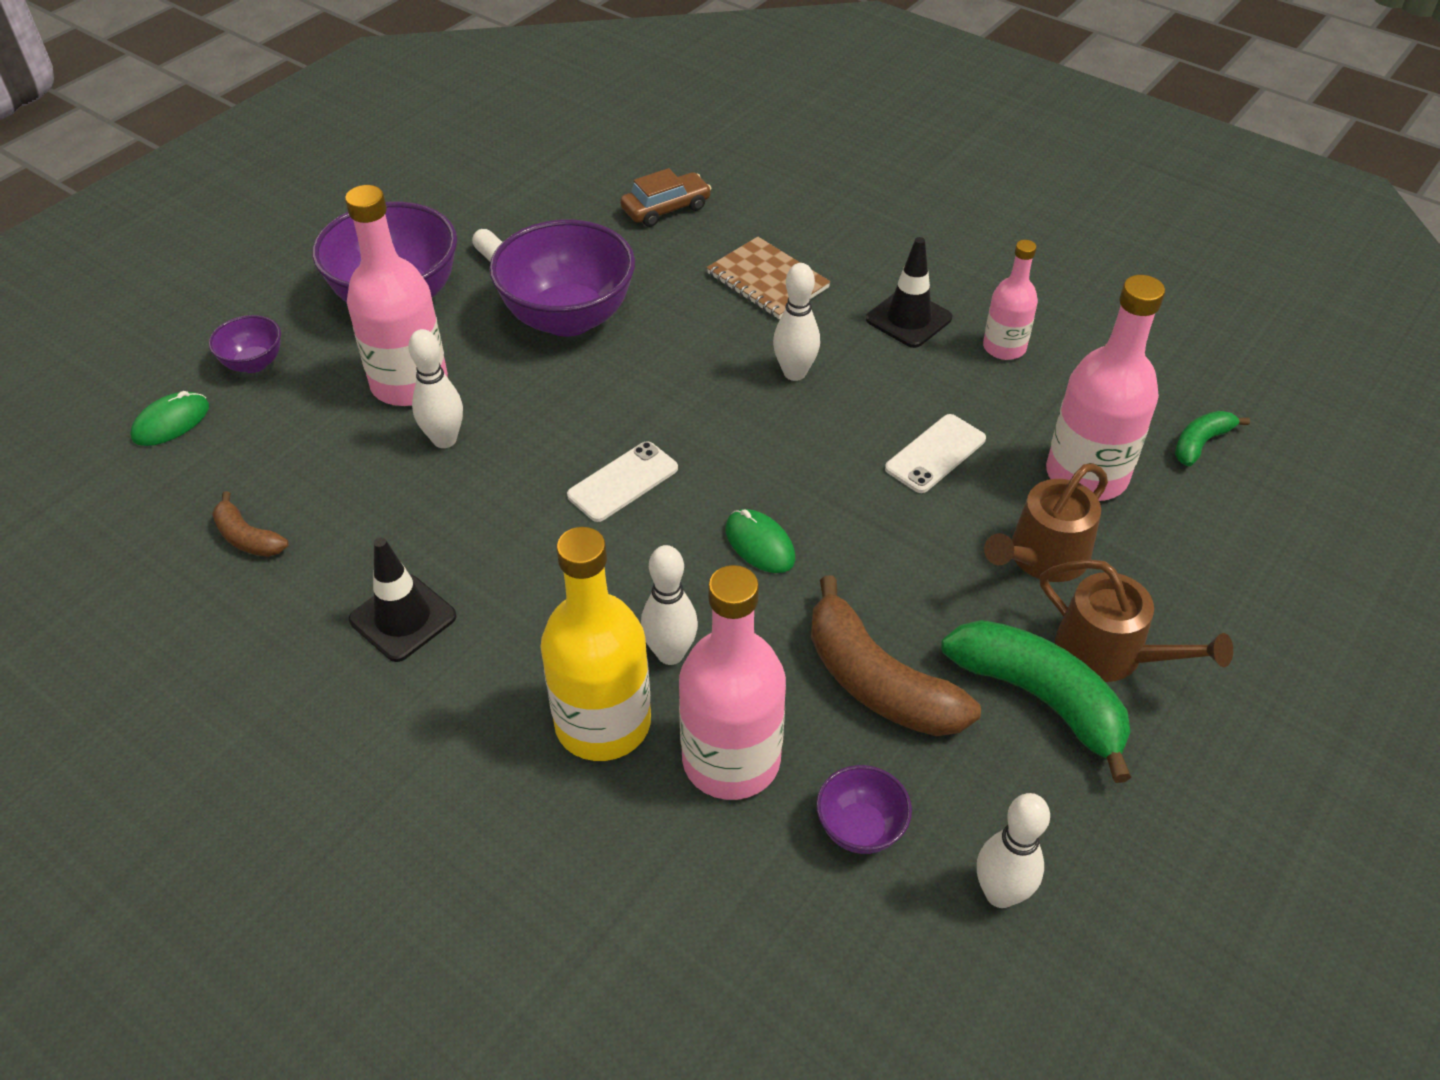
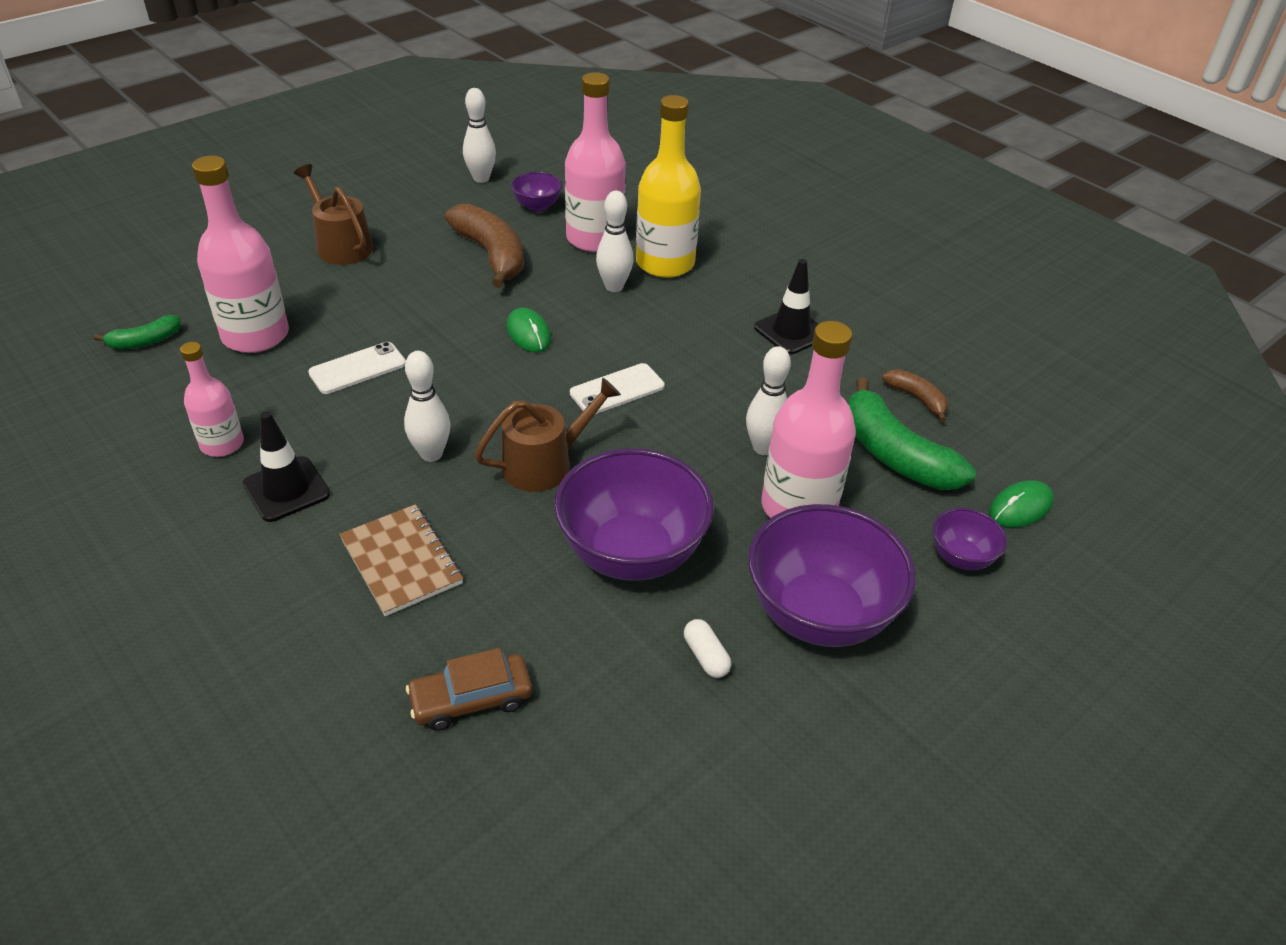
camera: 170 degrees left, 5 degrees down
(1040, 698) = (401, 234): green banana -> green banana (894, 454)
(1042, 557) = (336, 295): brown watering can -> brown watering can (544, 463)

